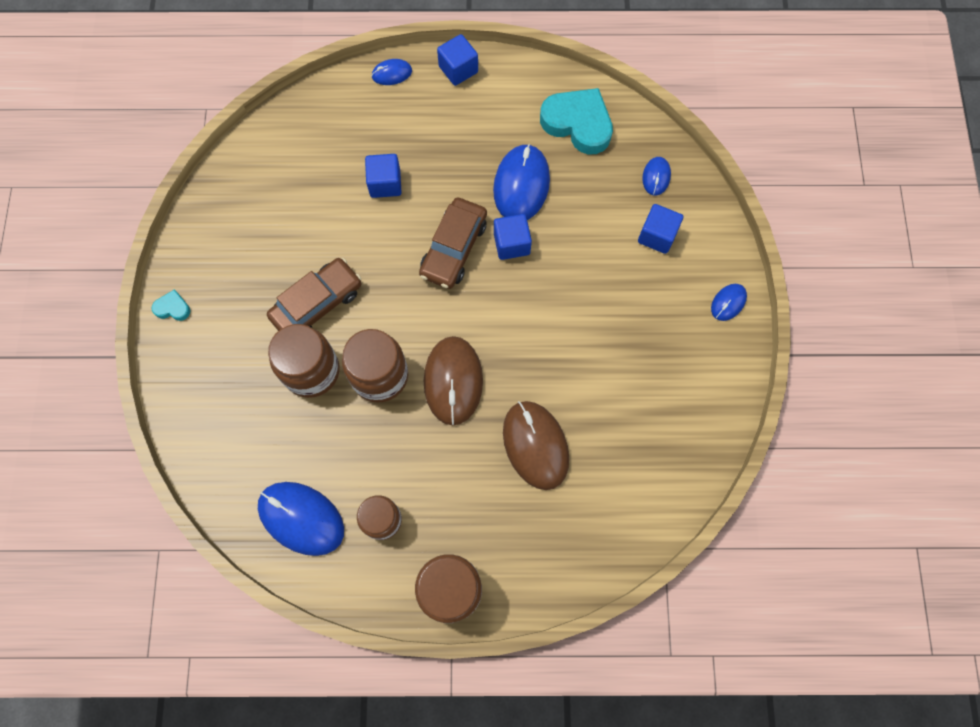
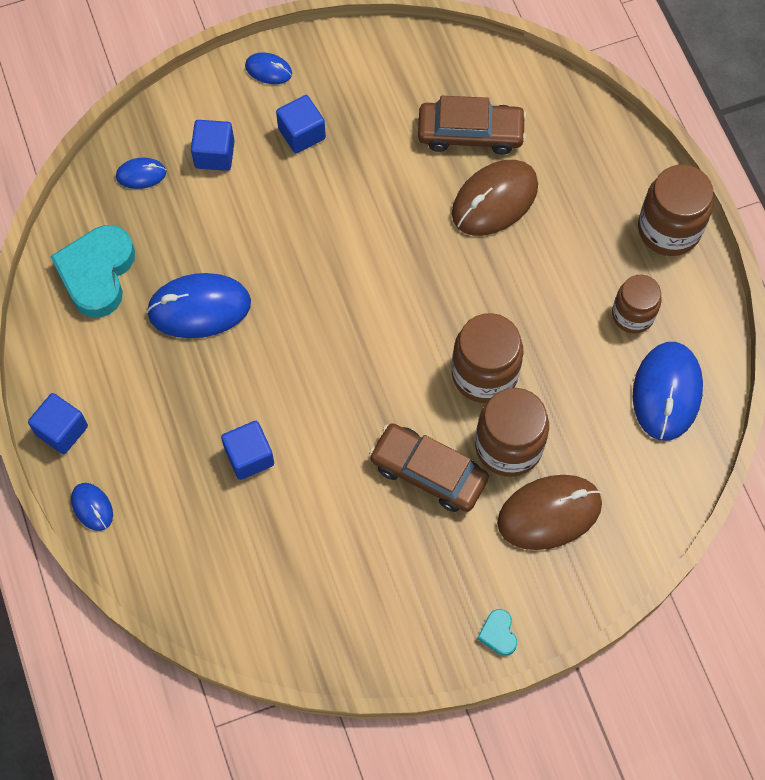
camera: 110 degrees left, 5 degrees down
(453, 381) = (460, 299): brown mouse -> brown mouse (549, 513)
(454, 248) = (305, 352): brown car -> brown car (470, 133)
(511, 244) = (277, 294): blue cube -> blue cube (302, 133)

